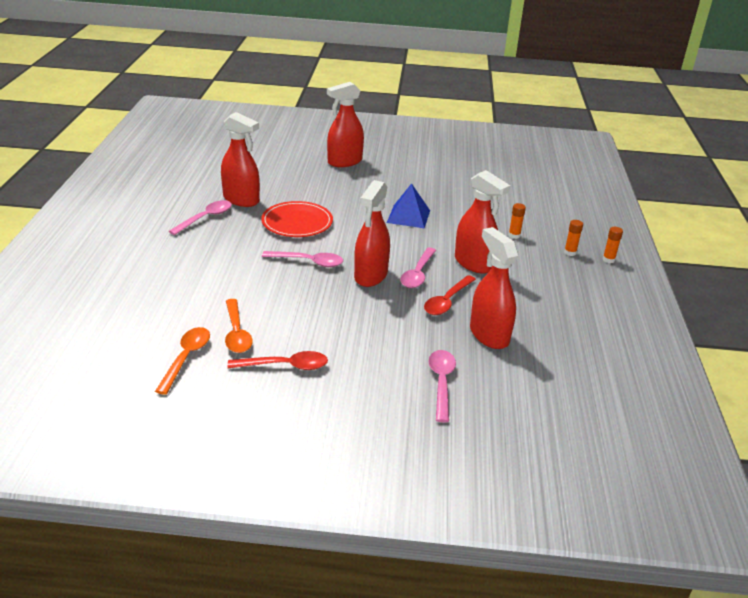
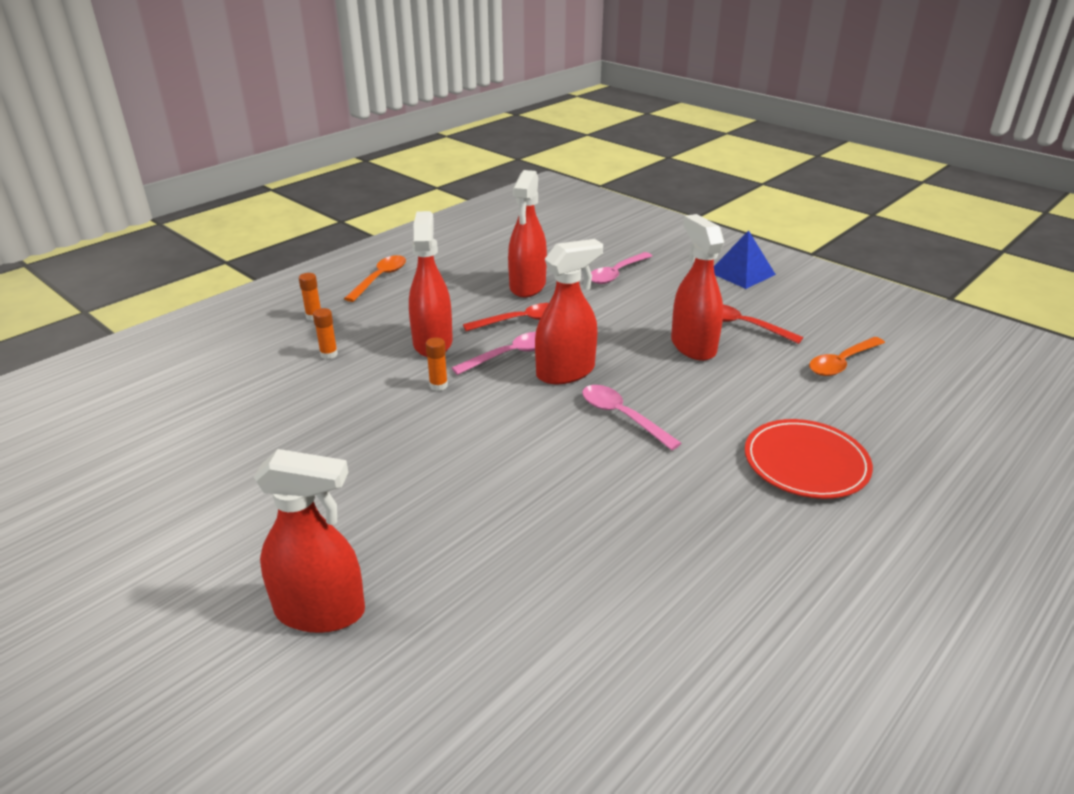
camera: 140 degrees left, 0 degrees up
(205, 218) = (722, 563): pink spoon -> none
(236, 333) = (774, 367): orange spoon -> orange spoon (380, 278)
(241, 200) = (626, 585): red spray bottle -> red spray bottle (693, 346)
(297, 222) = (575, 488): red plate -> red plate (806, 463)
(408, 216) = (403, 431): blue pyramid -> blue pyramid (741, 273)
(608, 259) = (295, 297): orange glue stick -> orange glue stick (438, 385)

